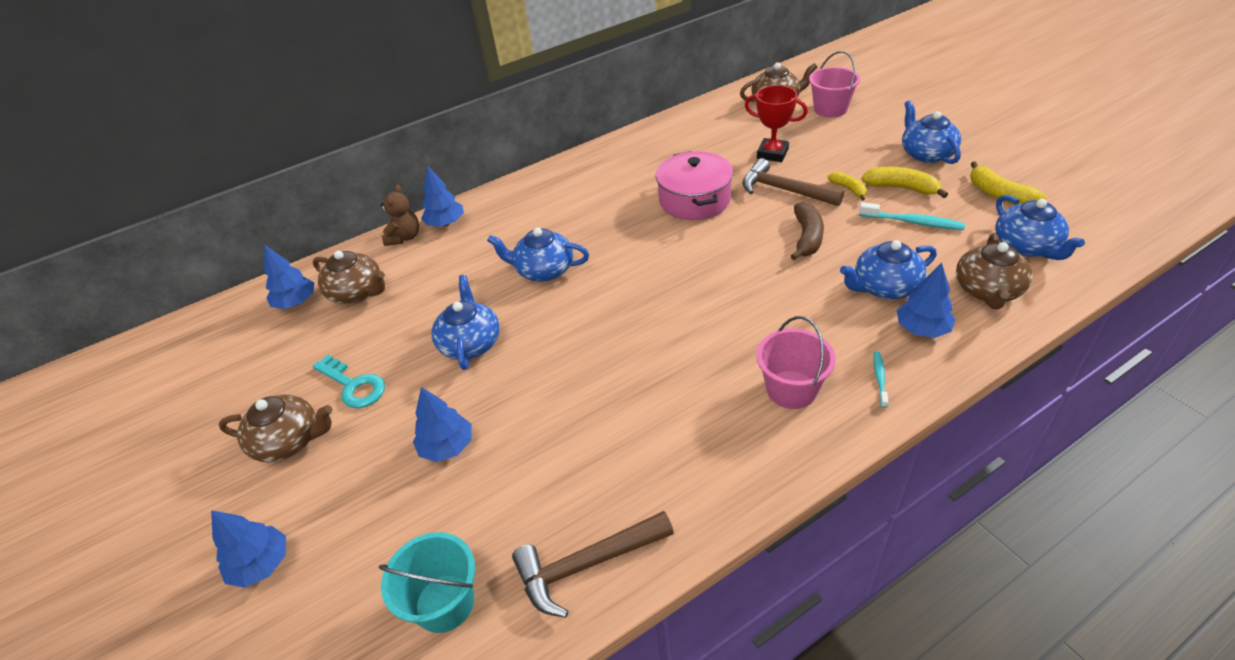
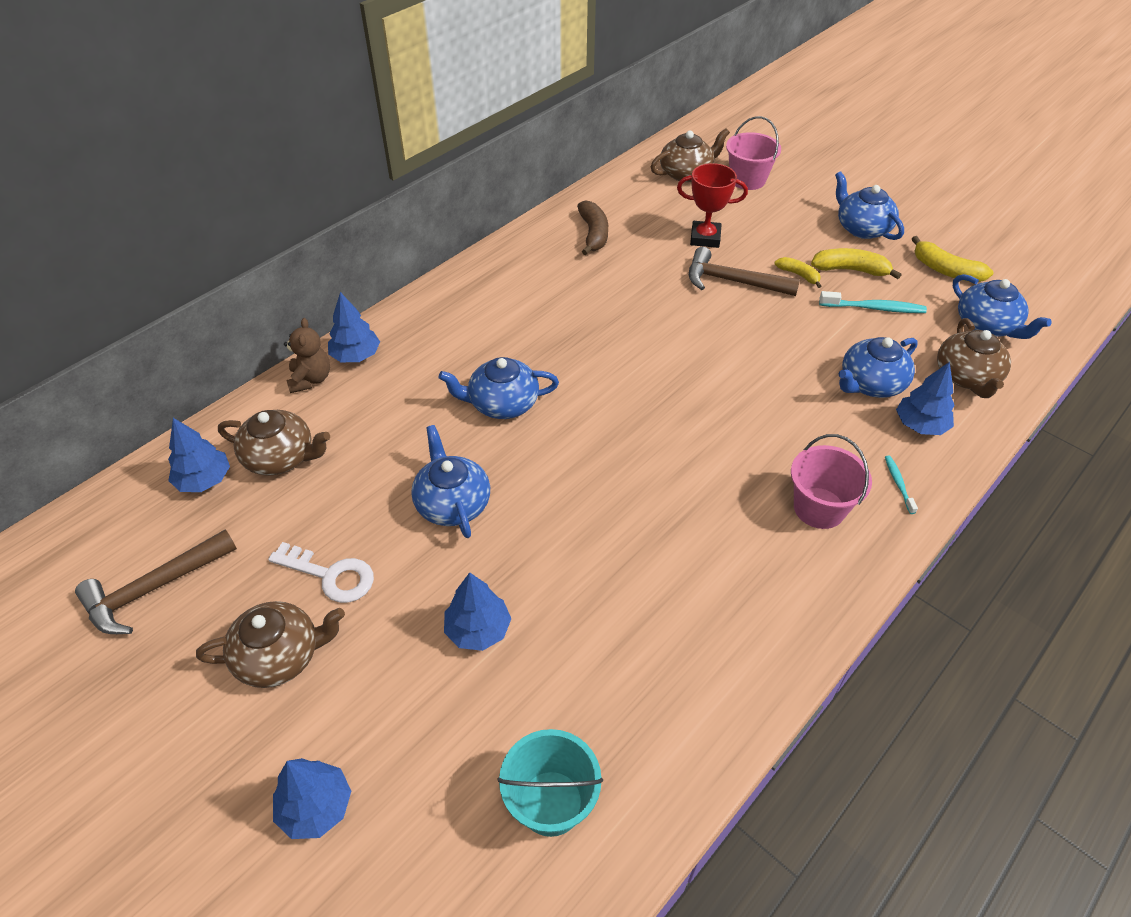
camera: 20 degrees left, 5 degrees up
(353, 385) = (331, 575): turquoise key -> white key
(587, 565) = (685, 730): brown hammer -> brown hammer (154, 589)
(694, 200) = (641, 301): pink pot -> none
(807, 238) = (776, 336): brown banana -> brown banana (593, 234)

